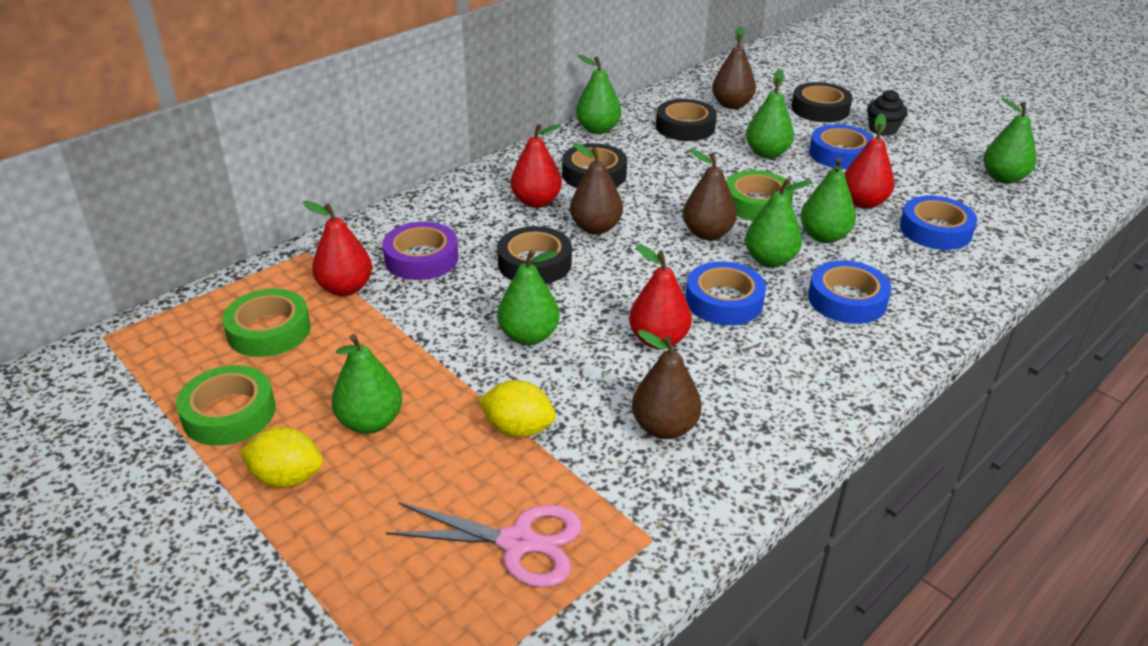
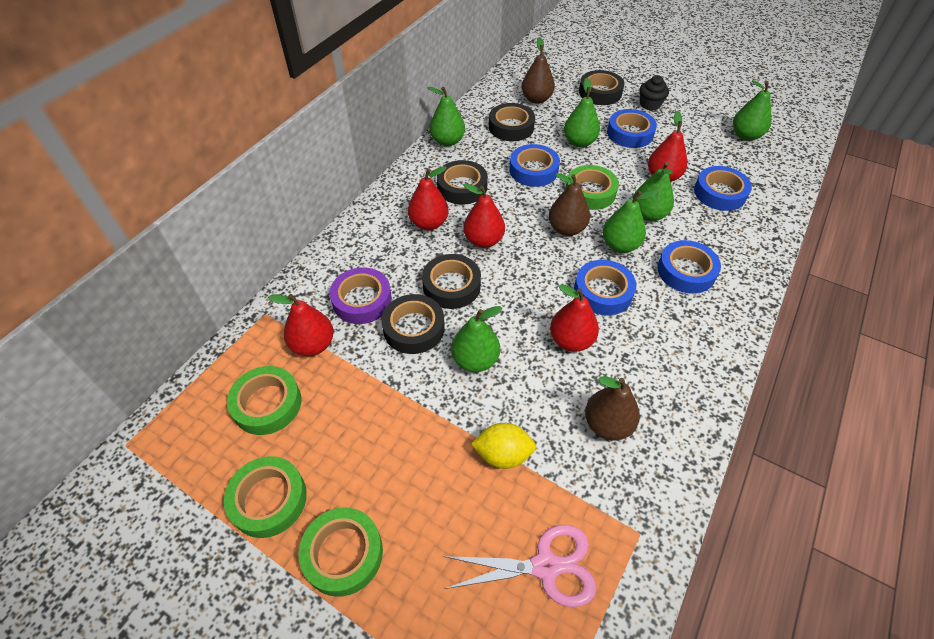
camera: 15 degrees left, 15 degrees up
(287, 478) = (343, 554): yellow lemon -> green tape
(370, 422) = (387, 478): green pear -> none
(469, 294) = (414, 328): none -> black tape
(595, 228) = (483, 240): brown pear -> red pear
(693, 171) = (533, 170): none -> blue tape

